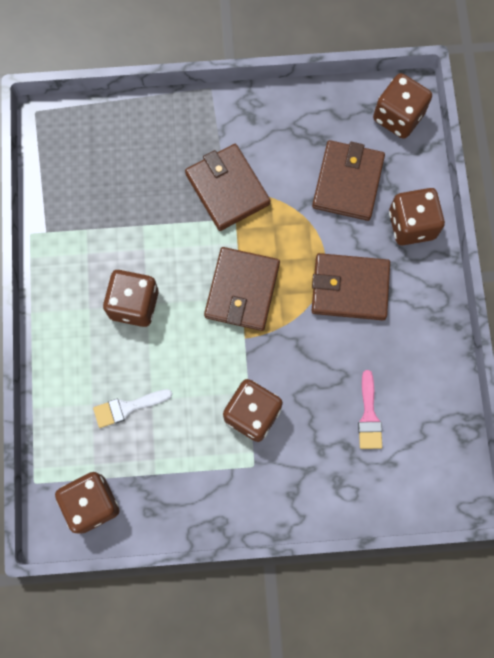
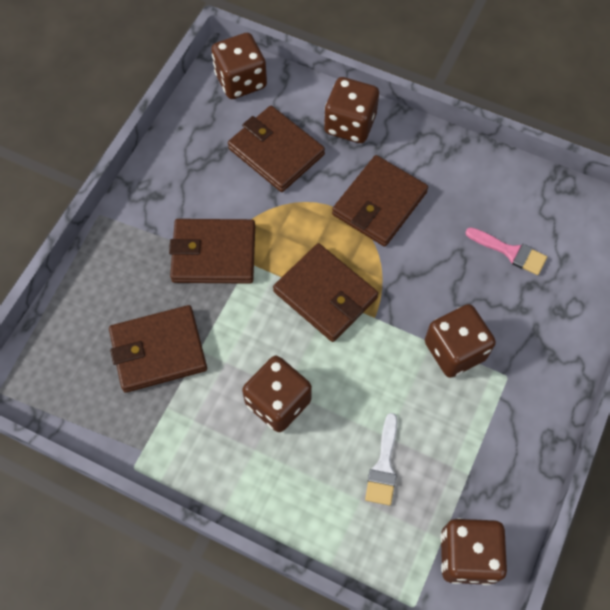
camera: 60 degrees left, 10 degrees down
(126, 197) = (158, 350): none -> brown wallet

